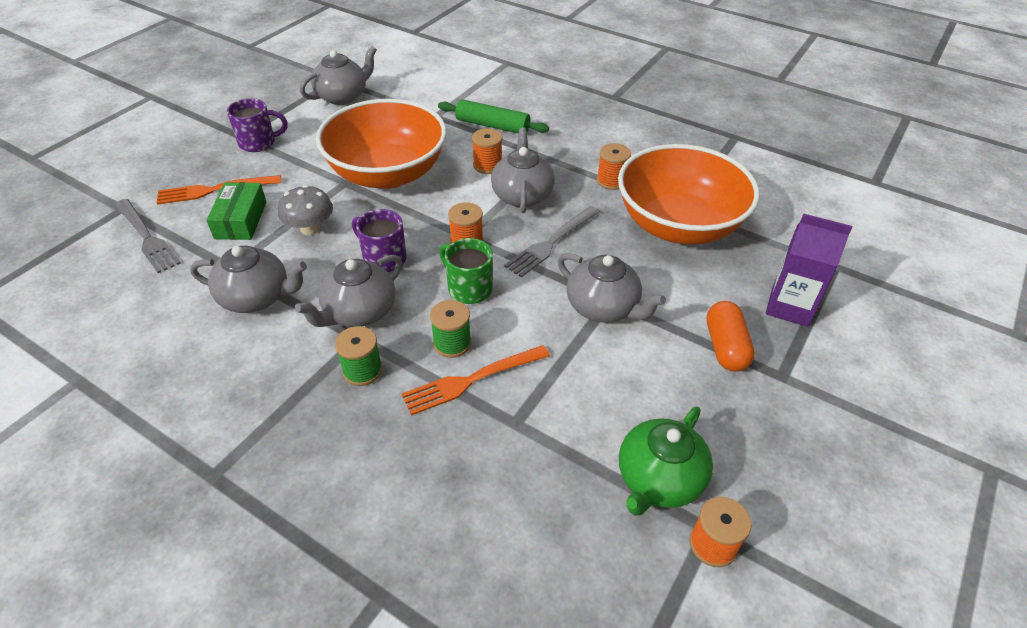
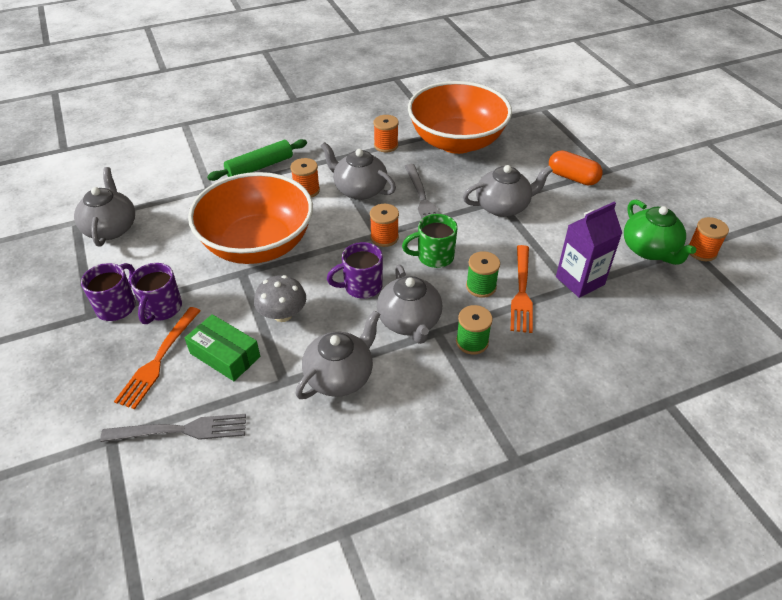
camera: 55 degrees left, 0 degrees up
(271, 164) = (162, 309): none -> purple mug
(789, 307) = (560, 140): purple carton -> purple carton (580, 280)

